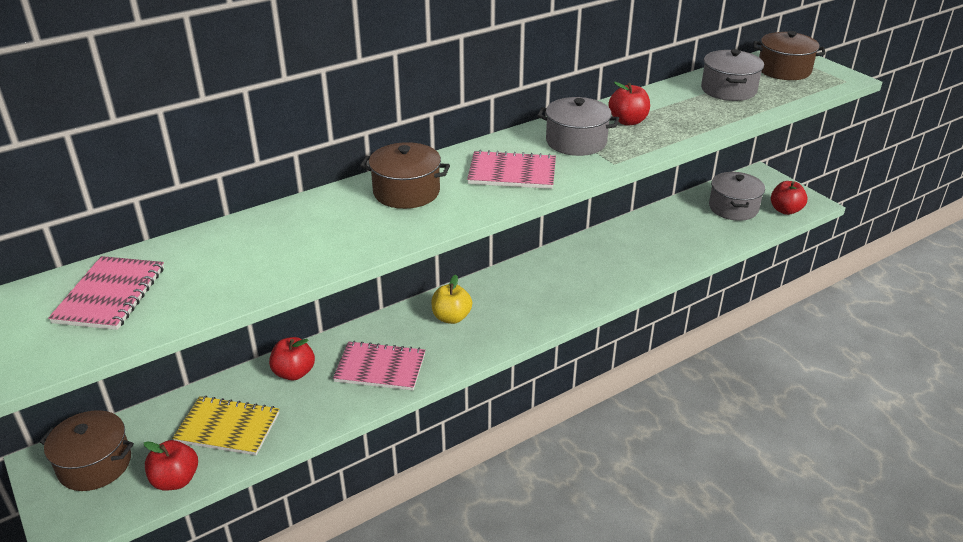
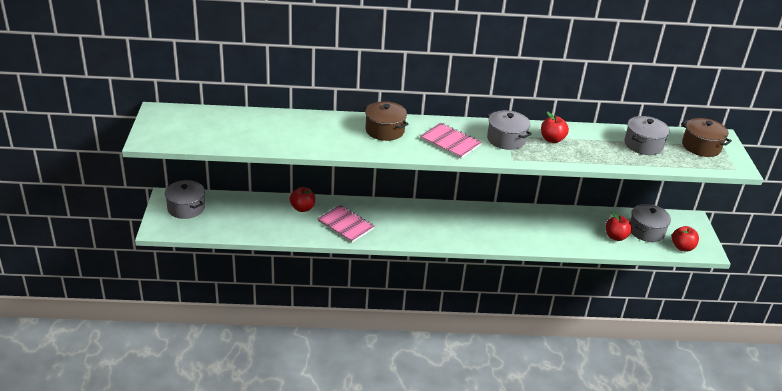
camera: 30 degrees right, 0 degrees up
(95, 464) = (186, 208): brown pot -> grey pot
(110, 295) = (211, 125): pink notebook -> none
(176, 480) = (213, 230): red apple -> red apple (616, 237)
(228, 427) = (252, 219): yellow notebook -> none
(451, 317) = (405, 217): yellow apple -> none

